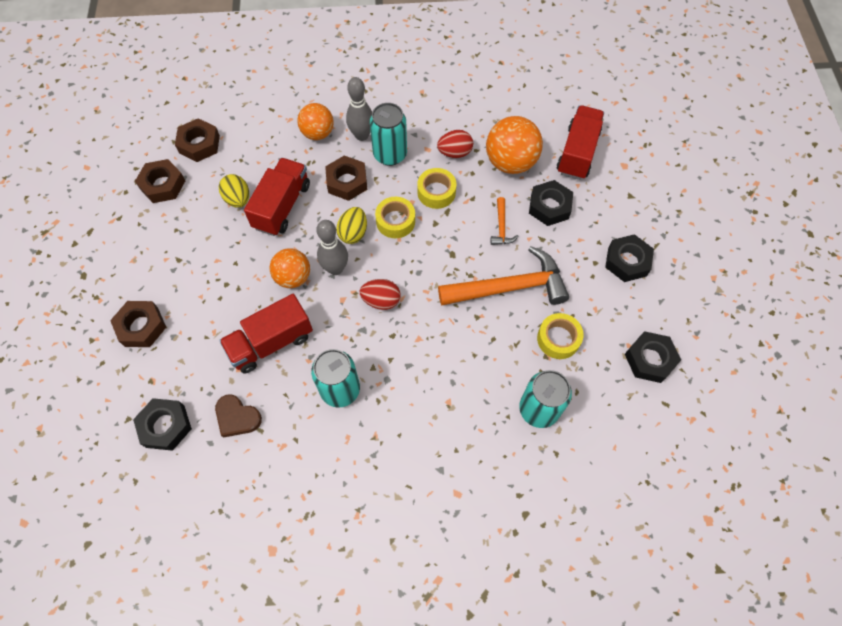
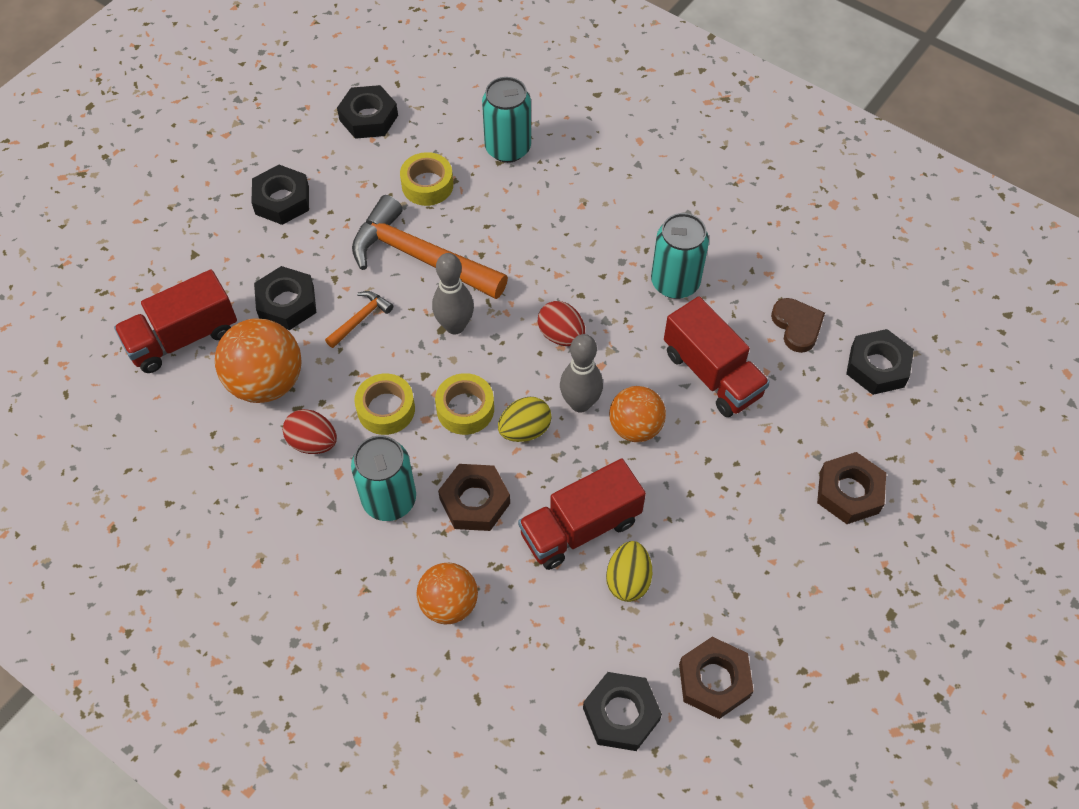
camera: 140 degrees left, 5 degrees down
(199, 144) = (621, 714): brown nut -> black nut
(271, 342) = (712, 373): red truck -> red truck turned 45 degrees clockwise
(362, 135) = (397, 555): grey bowling pin -> grey bowling pin (455, 326)

